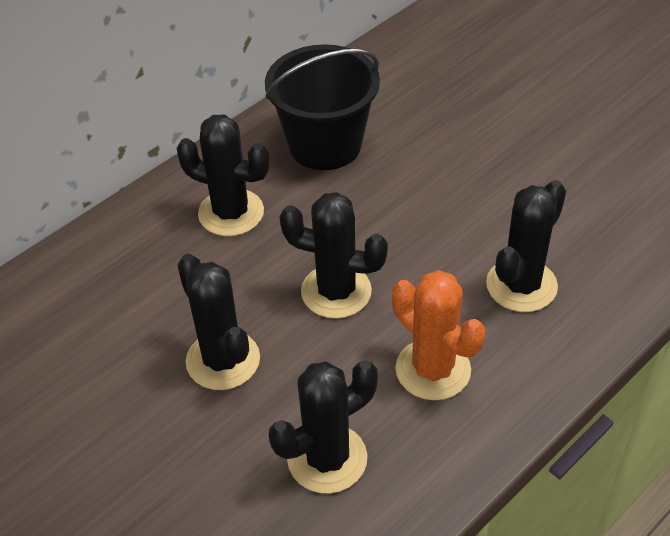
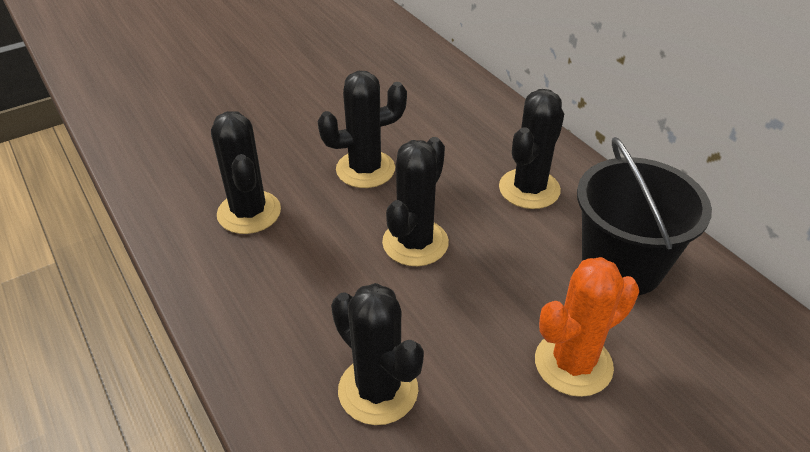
camera: 100 degrees right, 5 degrees down
(433, 370) = (302, 292): orange cactus -> orange cactus (573, 364)

